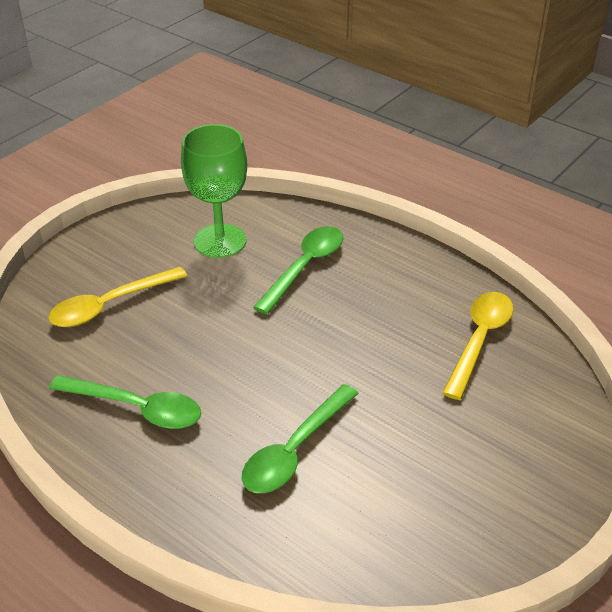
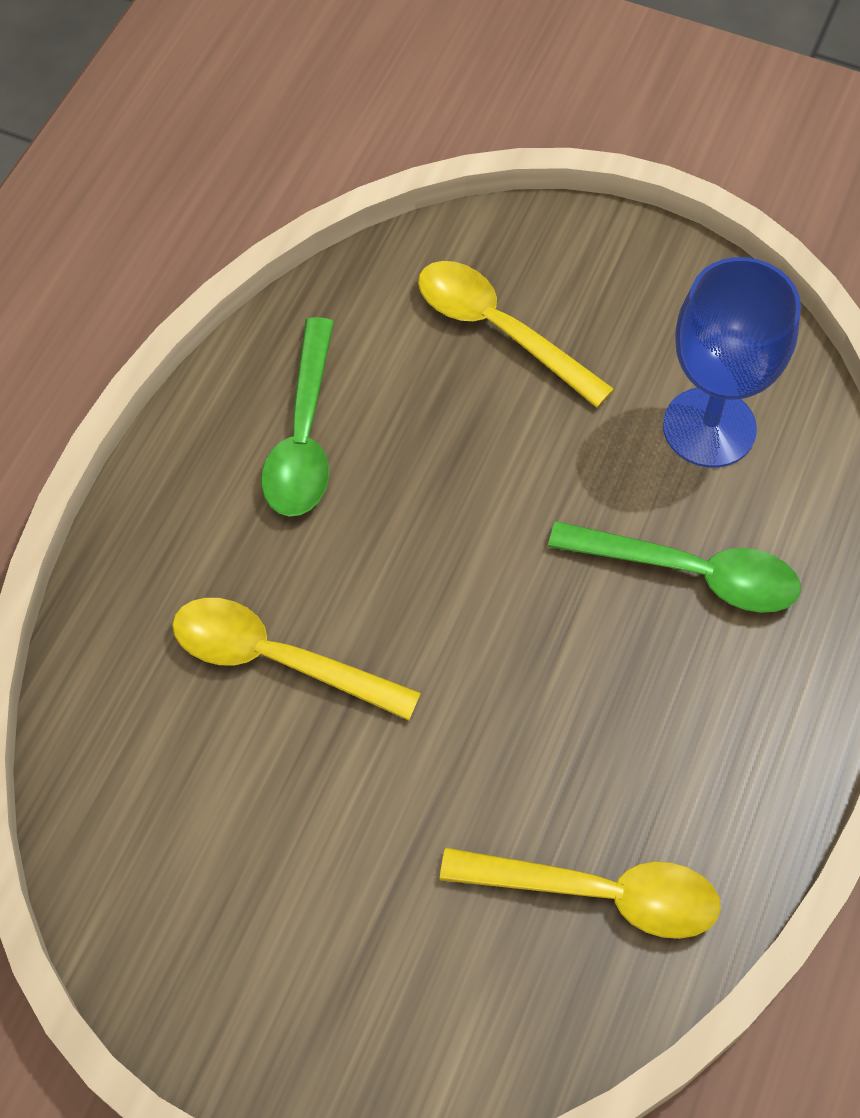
camera: 75 degrees right, 20 degrees up
(220, 241) = (709, 427): green goblet -> blue goblet
(295, 450) = (277, 659): green spoon -> yellow spoon

